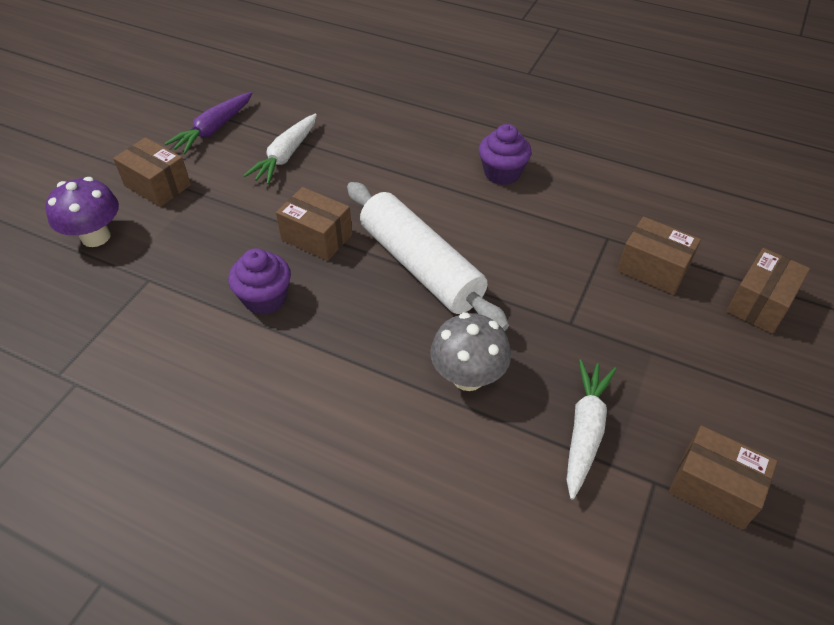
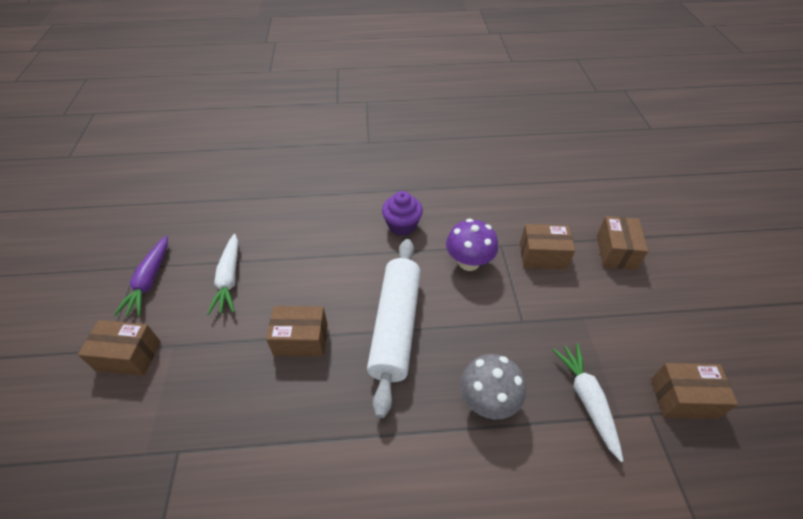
camera: 30 degrees left, 0 degrees up
(96, 237) = (97, 435): purple mushroom -> purple mushroom (468, 262)
(265, 298) = (294, 416): purple cupcake -> none
(421, 266) = (395, 326): white rolling pin -> white rolling pin turned 75 degrees clockwise

